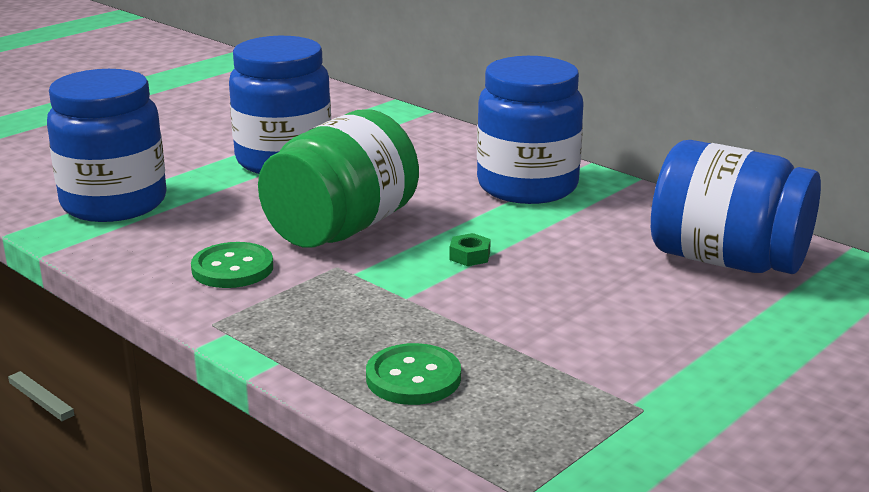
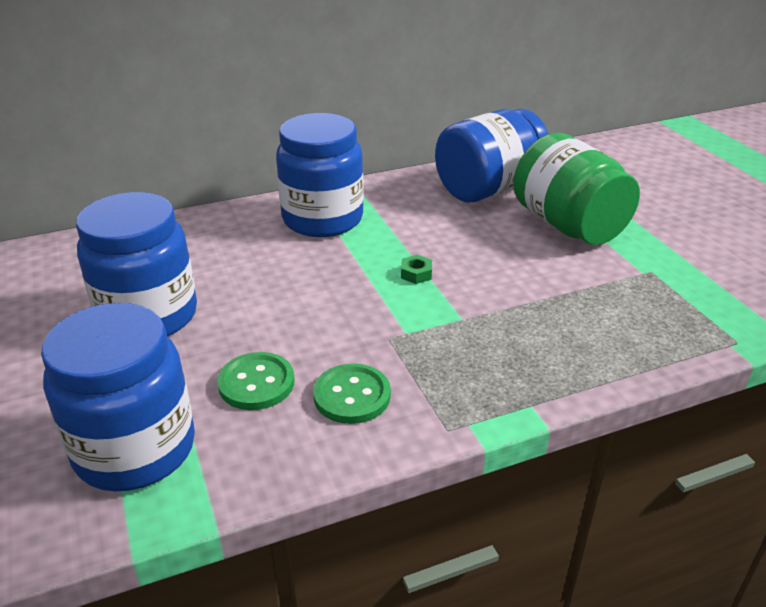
camera: 65 degrees left, 10 degrees up
(342, 229) = (323, 319): green jar -> green jar (568, 225)
(413, 378) = (582, 346): green button -> green button (256, 383)

